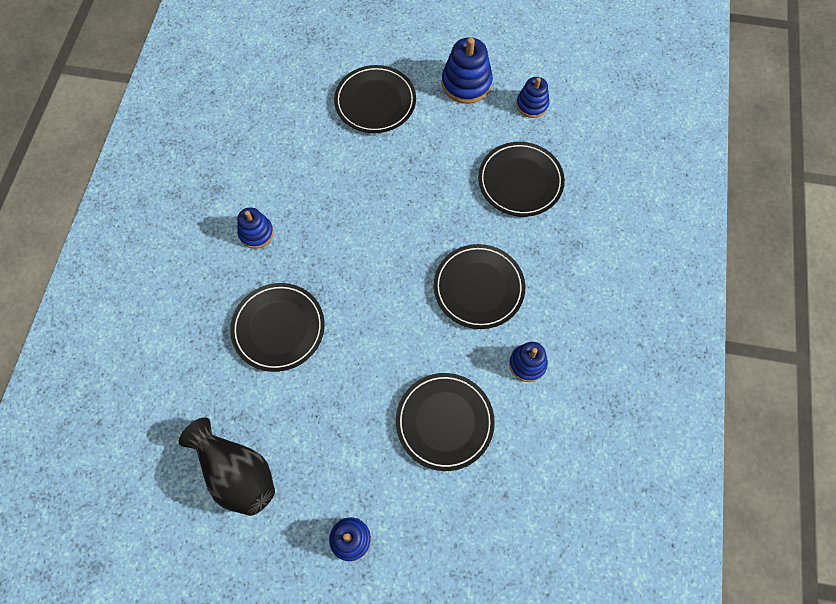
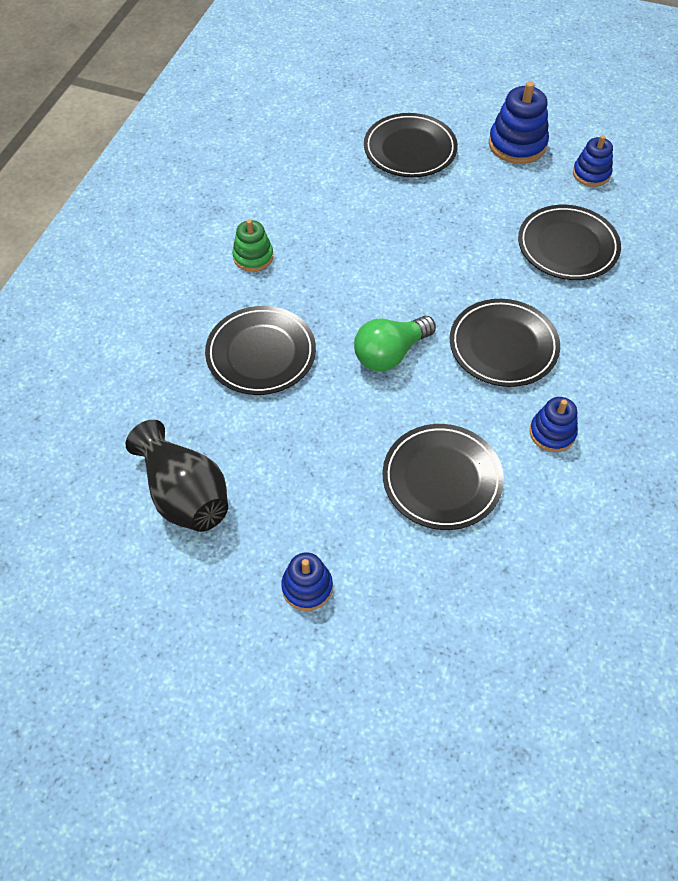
camera: 10 degrees right, 10 degrees down
(256, 233) = (253, 257): blue stacking toy -> green stacking toy
(386, 310) = (390, 354): none -> green light bulb

